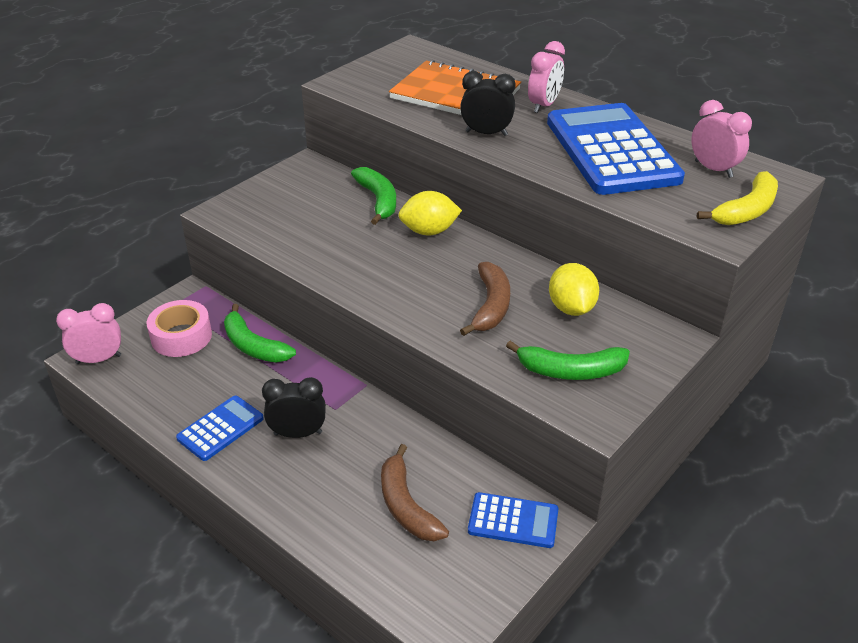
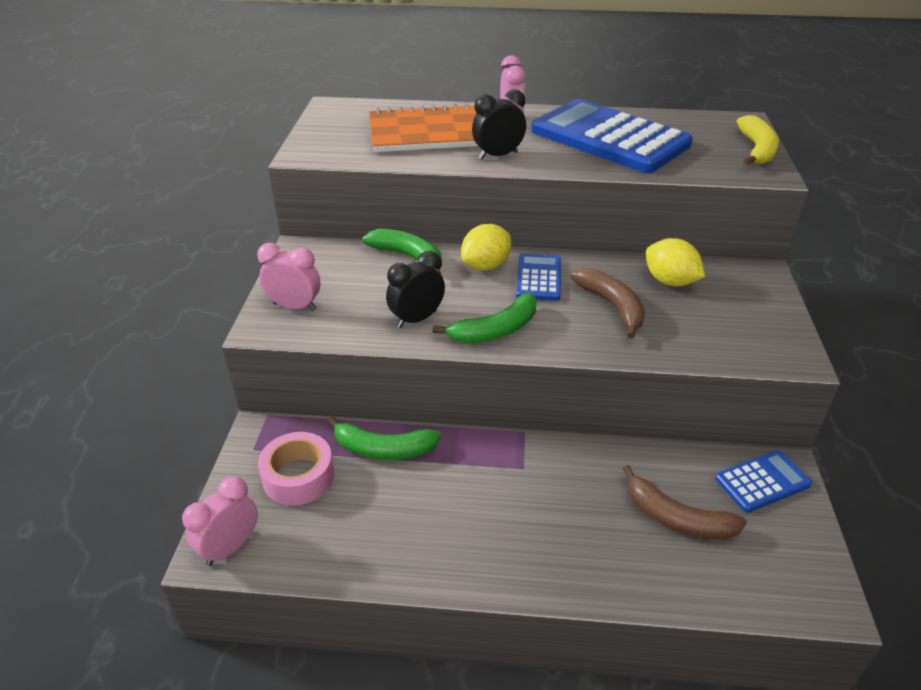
camera: 35 degrees left, 0 degrees up
(220, 428) = (441, 545): blue calculator -> blue calculator (538, 278)
(298, 433) = (517, 508): black clock -> black clock (417, 319)
(571, 371) = (732, 330): green banana -> green banana (495, 330)
(713, 169) = (694, 129): pink clock -> pink clock (294, 306)

